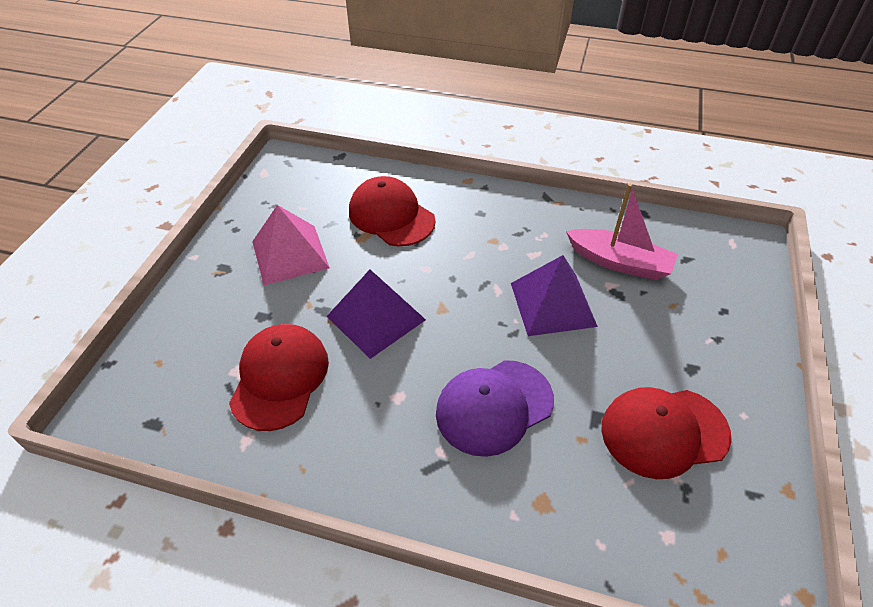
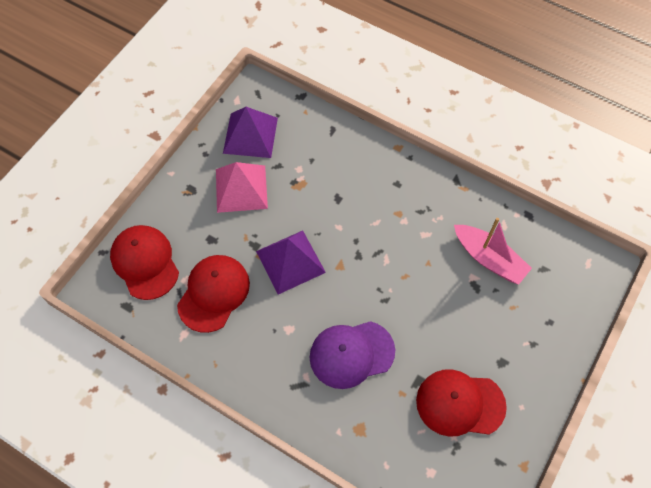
camera: 15 degrees right, 15 degrees up
(391, 216) = (326, 169): red cap -> red cap (145, 262)
(552, 304) = (422, 283): purple pyramid -> purple pyramid (250, 135)

